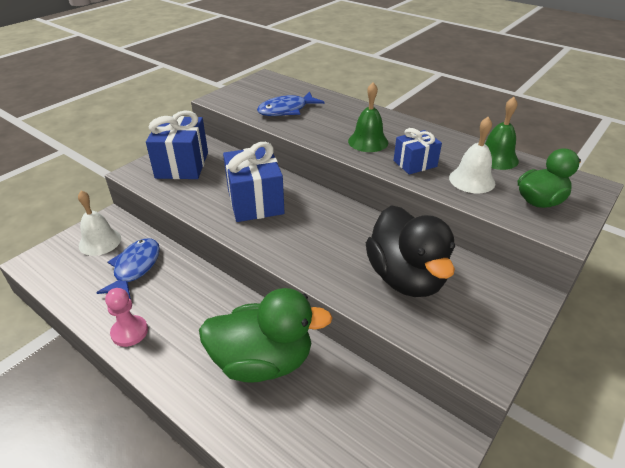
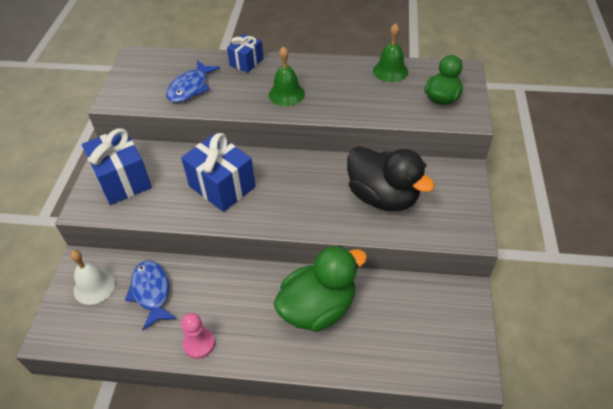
camera: 30 degrees left, 10 degrees up
(415, 163) = (338, 101): blue gift -> blue gift (246, 62)
(472, 180) = (387, 99): white bell -> none

